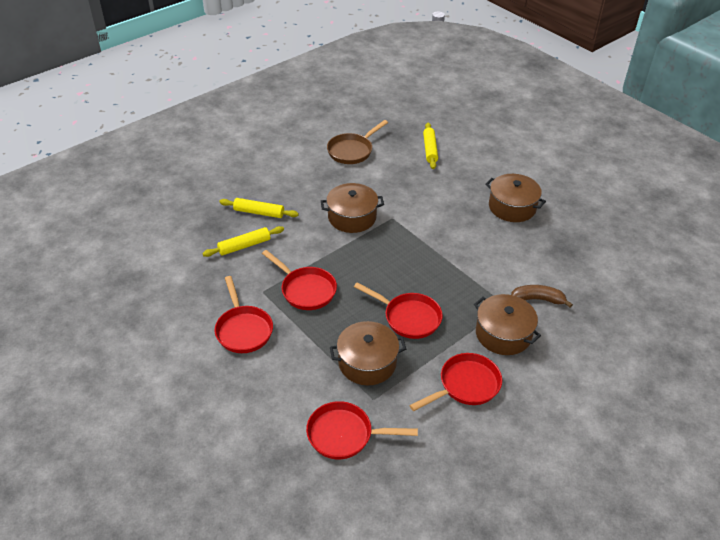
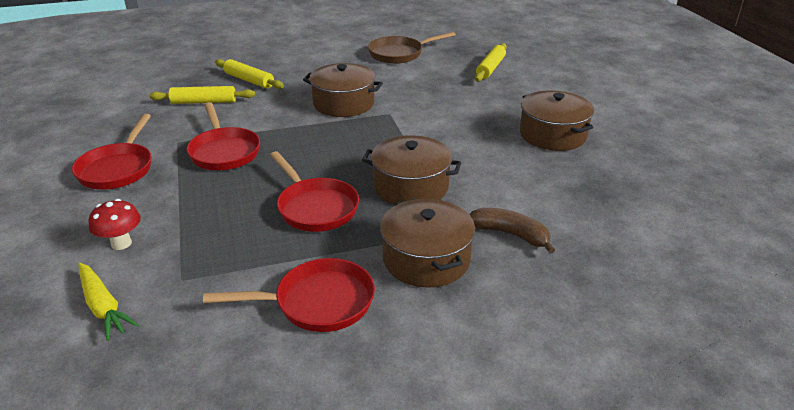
camera: 25 degrees right, 10 degrees down
(309, 388) = (121, 243): none -> red mushroom
(344, 434) = (103, 307): red pan -> yellow carrot
(367, 362) = (216, 238): brown pot -> brown pot (411, 186)

